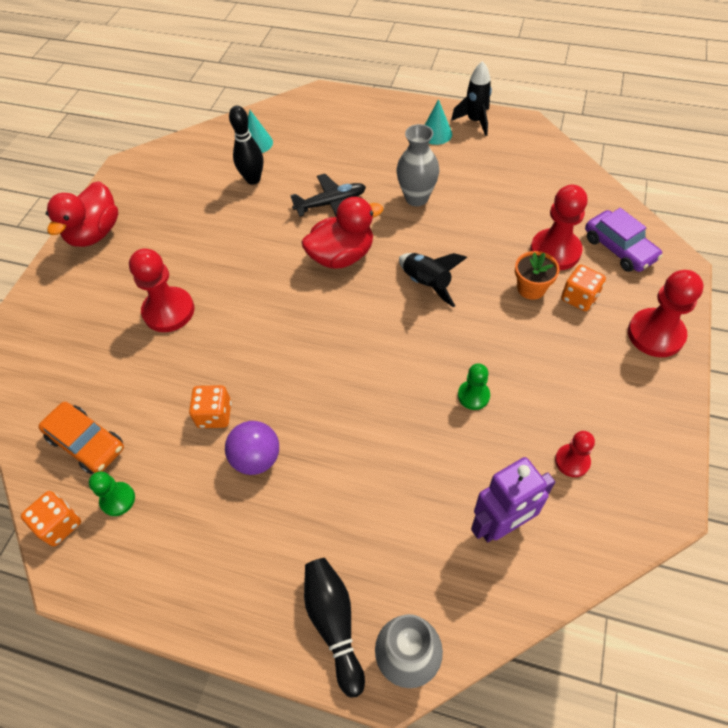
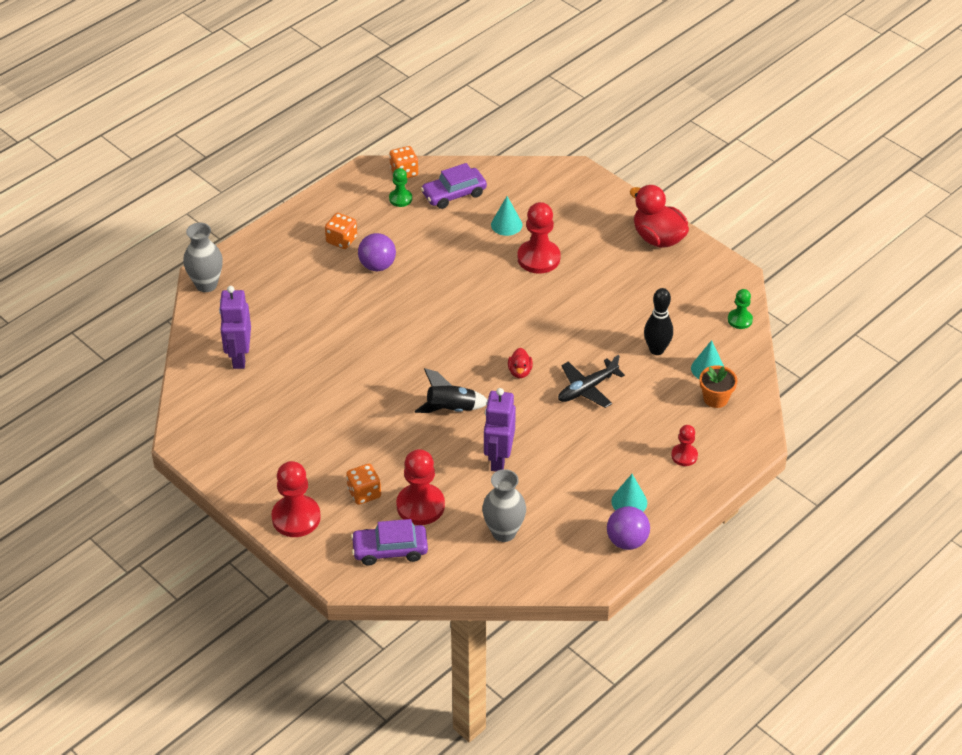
camera: 115 degrees right, 10 degrees down
(87, 442) = (454, 194): orange car -> purple car
(124, 363) = (506, 224): none -> turquoise cone
(214, 415) = (426, 256): orange dice -> orange dice (341, 240)
(331, 203) = (587, 388): black plane -> black plane turned 45 degrees clockwise
(334, 623) = (249, 263): black bowling pin -> none
(342, 256) = (520, 372): red duck -> red duck, size x0.49
(416, 198) = (551, 447): grey vase -> grey vase (503, 532)
(458, 225) = (498, 459): none -> purple robot
(473, 395) = (334, 388): green pawn -> green pawn (740, 320)
(475, 121) = (627, 541): black rocket -> purple ball
(531, 288) = (396, 469): orange flower pot -> orange flower pot (715, 398)
(572, 461) = (247, 412): red pawn -> red pawn (684, 456)

